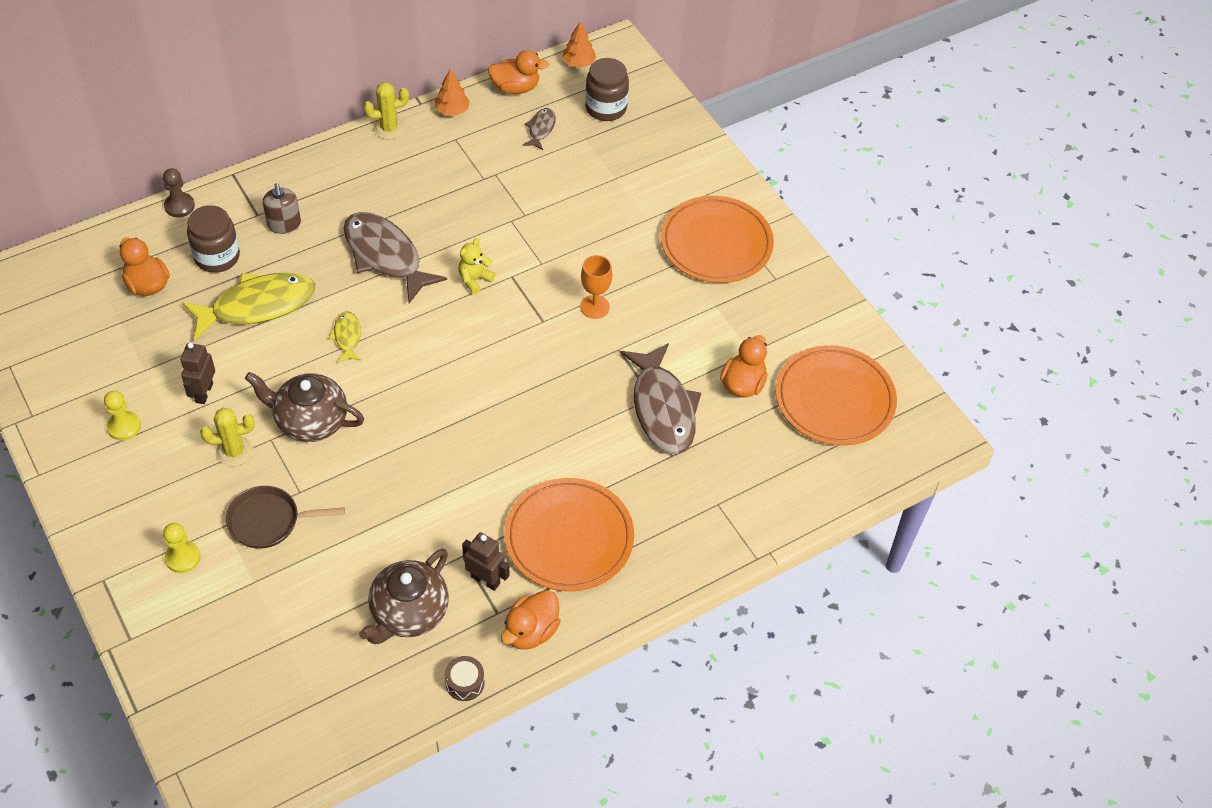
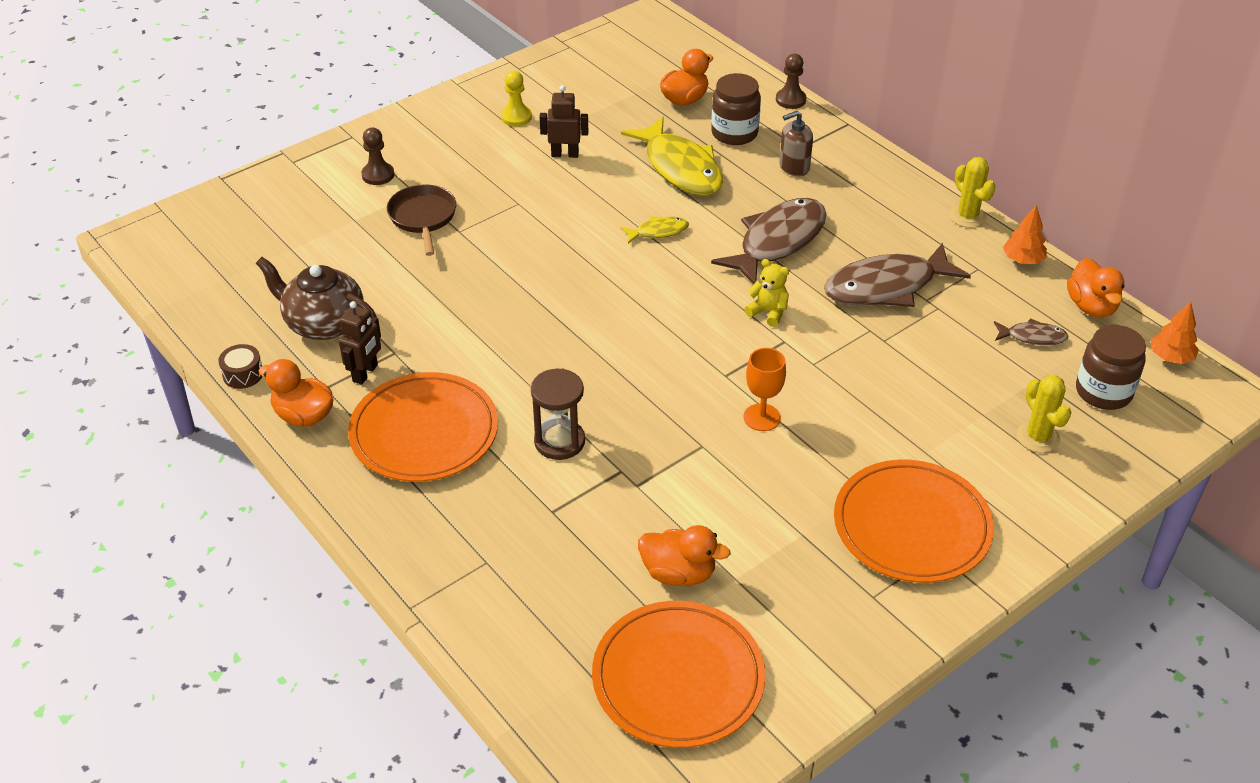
camera: 85 degrees right, 10 degrees down
(183, 558) = (378, 175): yellow pawn -> brown pawn
(234, 451) = (500, 184): yellow cactus -> yellow cactus (1038, 437)
(310, 421) = (545, 224): brown teapot -> none
(597, 442) = (559, 441): none -> brown hourglass
(662, 409) = (621, 496): brown fish -> brown fish (886, 287)

